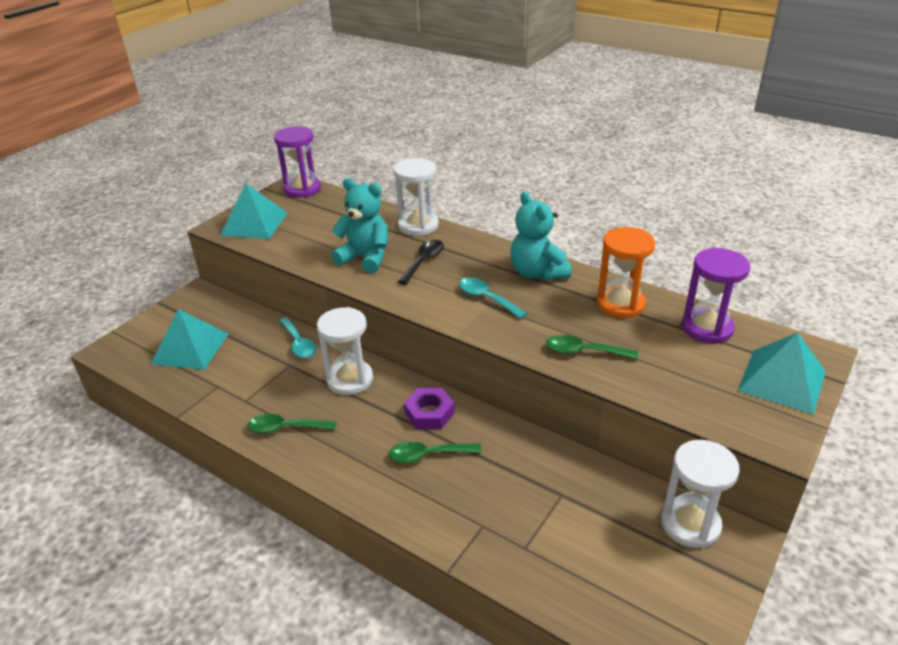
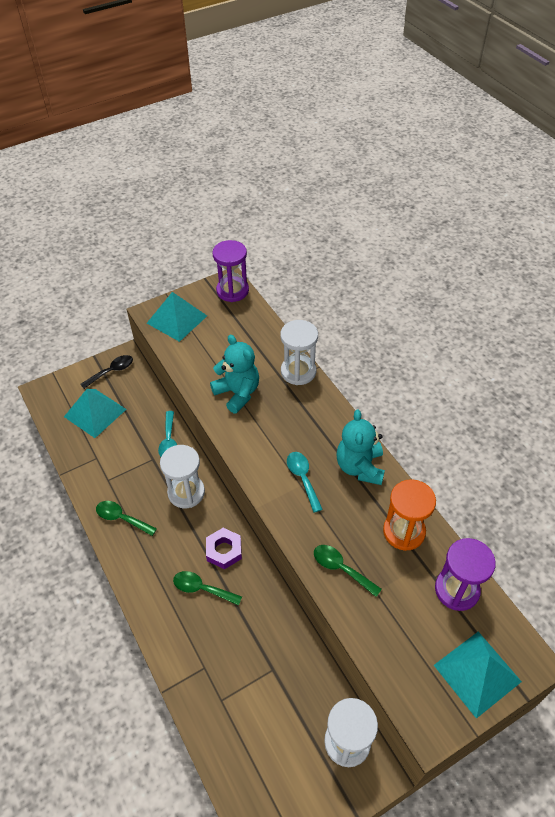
camera: 25 degrees right, 15 degrees up
(423, 262) = (279, 416): black spoon -> black spoon (111, 371)

